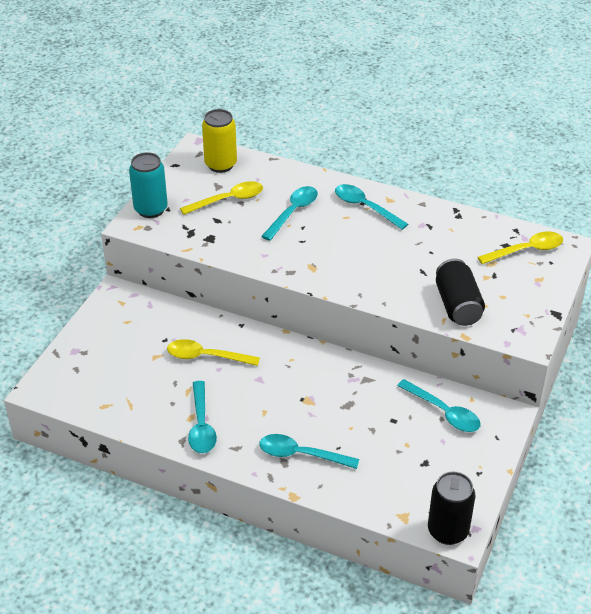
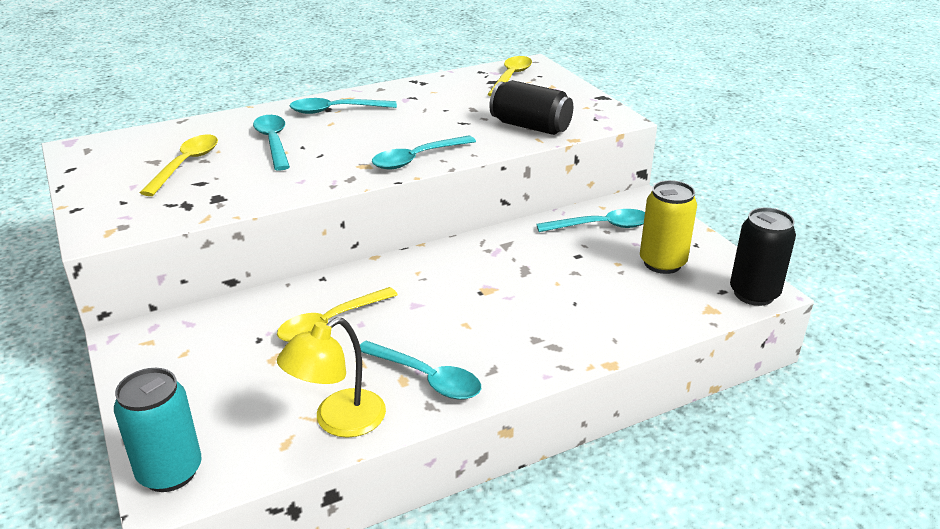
camera: 50 degrees left, 10 degrees down
(136, 414) = (338, 421): none -> yellow lamp
(151, 209) = (100, 211): turquoise can -> turquoise can (170, 472)
(220, 164) = (129, 146): yellow can -> yellow can (662, 263)
(301, 455) = (557, 330): turquoise spoon -> turquoise spoon (417, 159)

